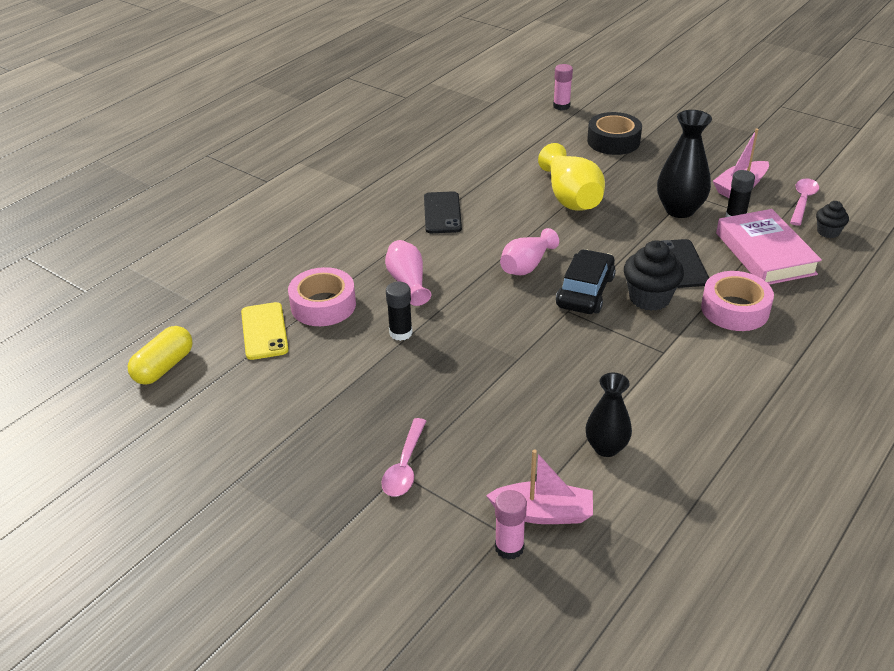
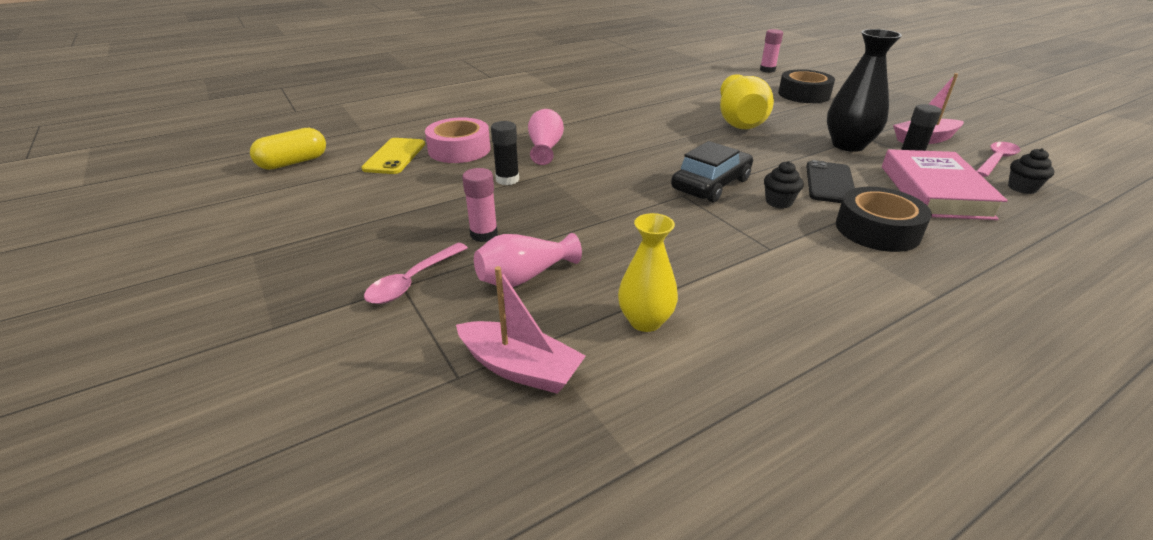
camera: 20 degrees right, 5 degrees down
(442, 213) = (613, 113): black phone -> none
(509, 547) = (450, 394): pink glue stick -> pink glue stick (484, 234)
(526, 266) = (664, 157): pink vase -> pink vase (524, 277)
(606, 447) = (645, 321): black vase -> yellow vase
(649, 298) = (778, 202): black cupcake -> black cupcake, size x0.58
(735, 309) = (877, 230): pink tape -> black tape

